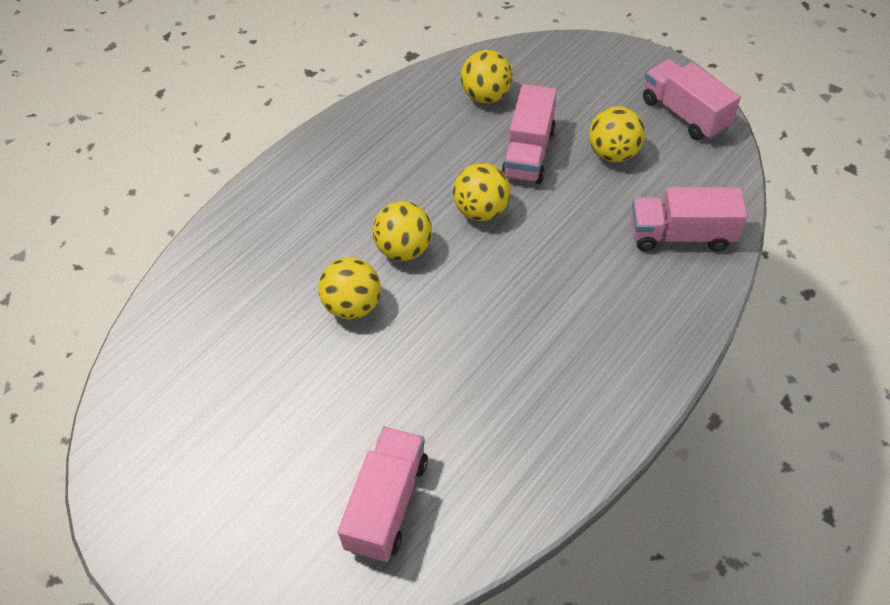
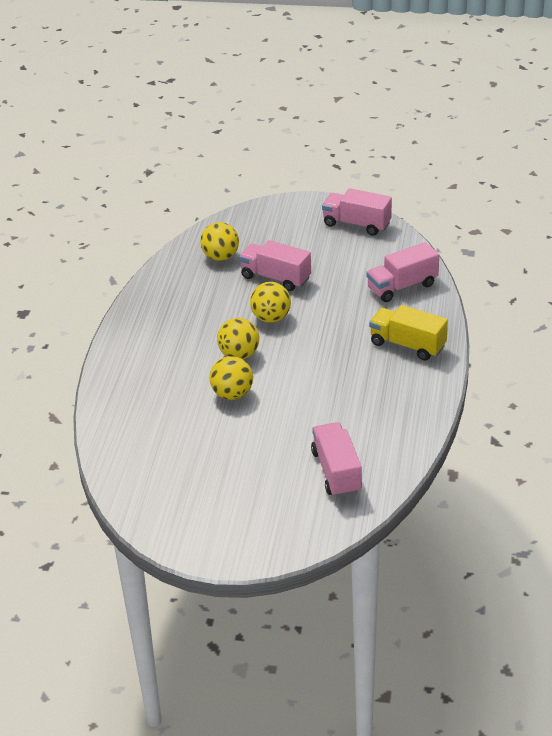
camera: 30 degrees left, 15 degrees down
(528, 153) = (275, 278): pink truck -> pink truck turned 135 degrees clockwise
(613, 154) = (329, 260): yellow ball -> none
(625, 334) = (407, 345): none -> yellow truck

